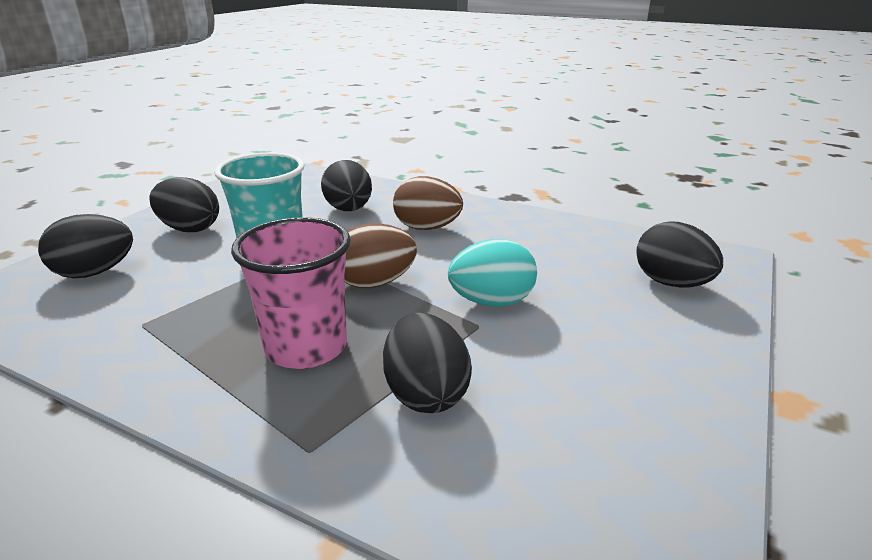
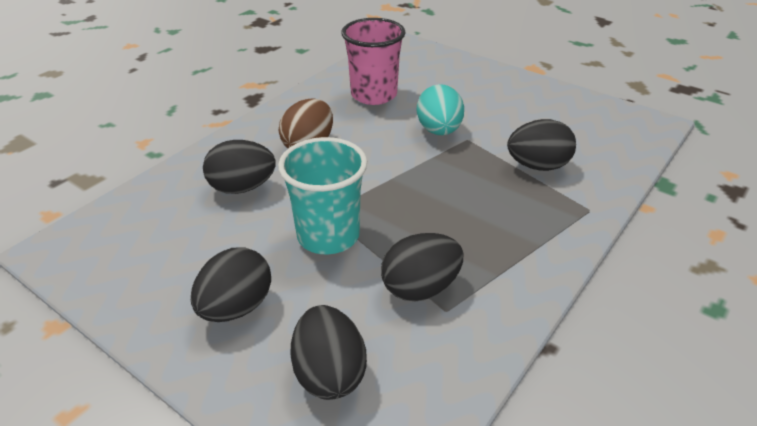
camera: 80 degrees left, 10 degrees up
(306, 347) = (488, 212): pink cup -> pink cup (374, 95)
(375, 283) = (401, 178): brown egg -> none
(671, 283) = (428, 67): black egg -> black egg (420, 288)

